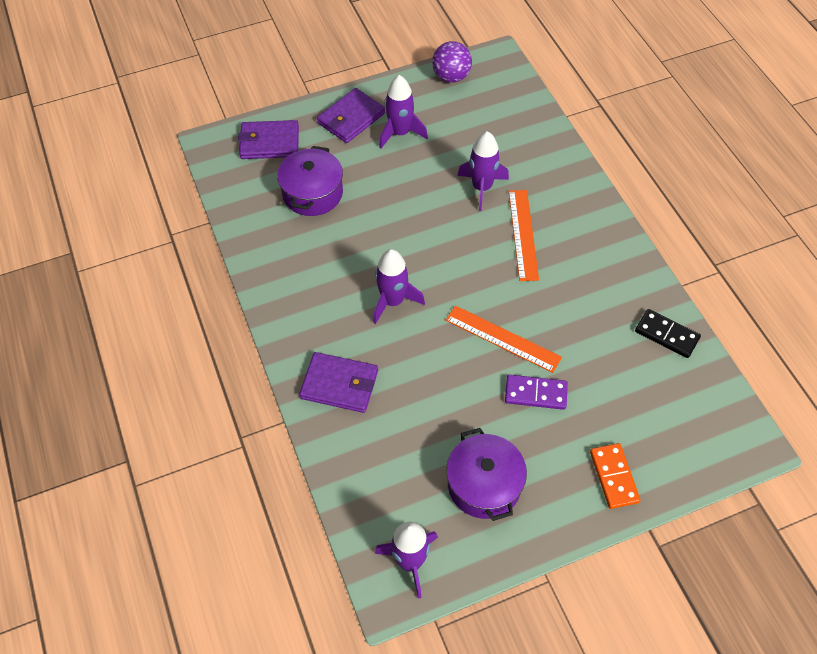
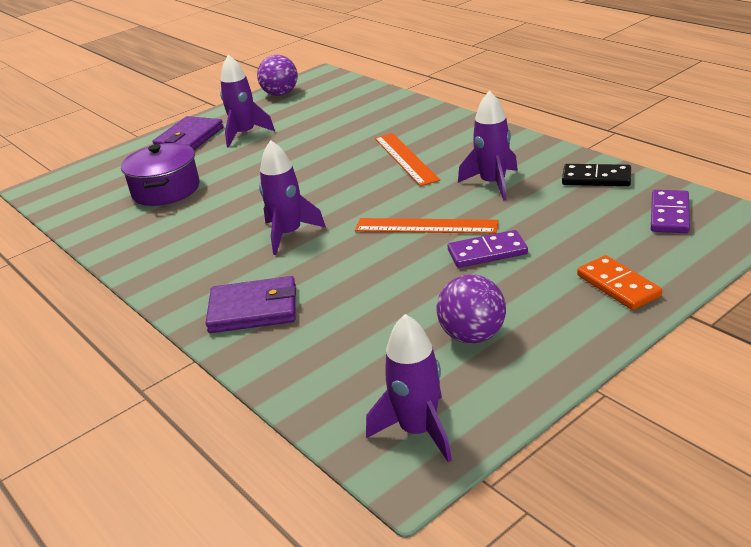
camera: 15 degrees left, 25 degrees down
(269, 142) = (106, 172): purple wallet -> none
(482, 188) = (346, 143): purple rocket -> purple rocket (493, 184)
(484, 484) = (472, 336): purple pot -> purple ball
(699, 410) = (670, 214): none -> purple domino

